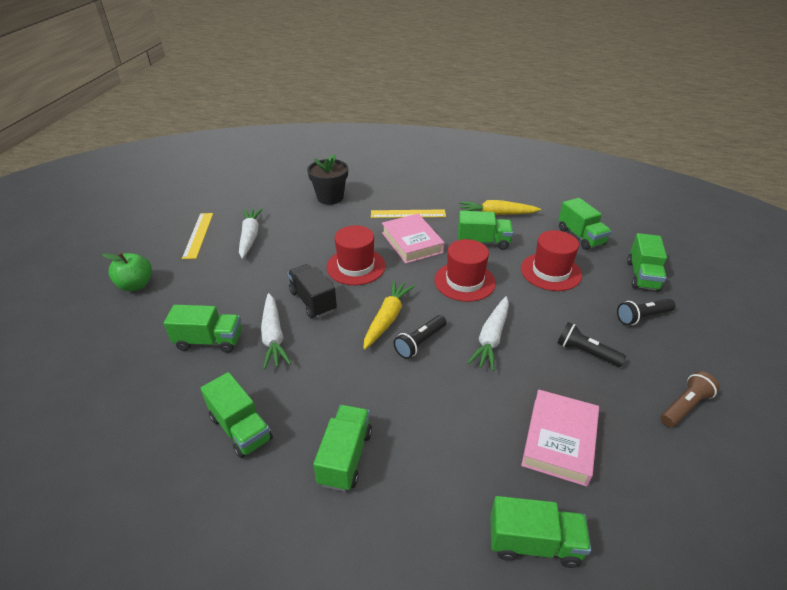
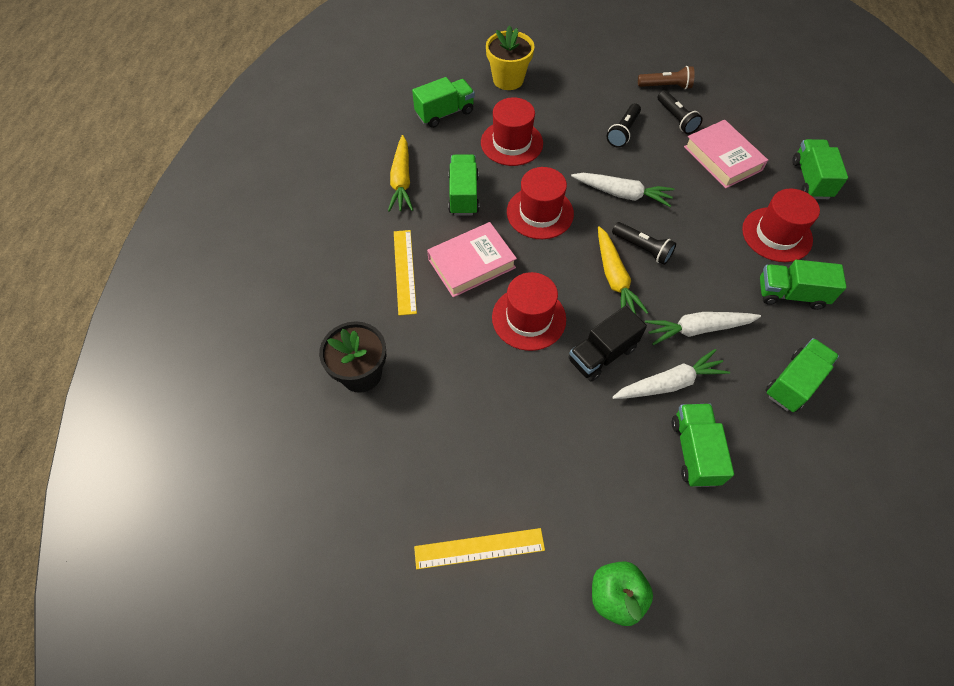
camera: 95 degrees left, 20 degrees up
(250, 237) = (477, 465): white carrot -> white carrot (697, 329)
(387, 318) = (614, 278): yellow carrot -> yellow carrot turned 120 degrees counterclockwise
(433, 468) = (776, 234): none -> red hat
(559, 440) = (722, 158): pink book -> pink book turned 45 degrees clockwise
(642, 276) = (508, 79): green truck -> yellow flower pot
(642, 317) = (568, 90): black flashlight -> black flashlight (676, 118)
(684, 406) = (665, 86): brown flashlight -> brown flashlight turned 135 degrees clockwise

